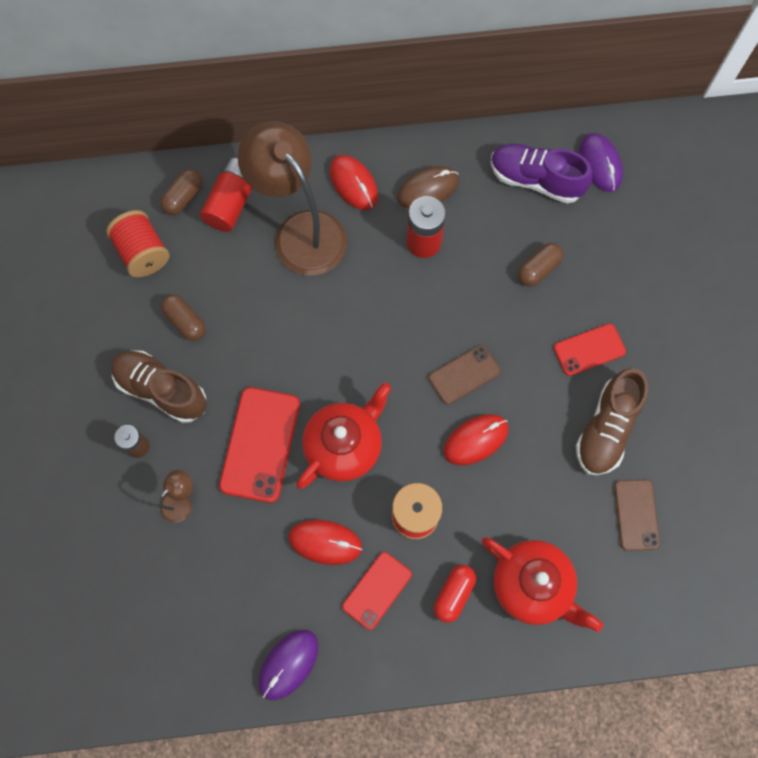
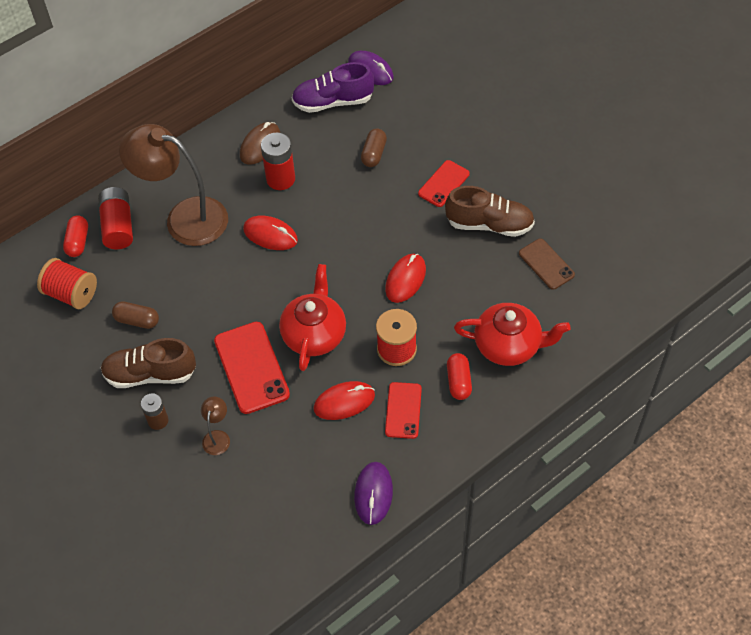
camera: 30 degrees left, 15 degrees down
(183, 197) = (78, 242): brown capsule -> red capsule
(353, 184) = (203, 169): red mouse -> red mouse (270, 235)
(464, 375) = (368, 244): brown phone -> none
(606, 428) = (489, 224): brown shoe -> brown shoe turned 75 degrees counterclockwise

